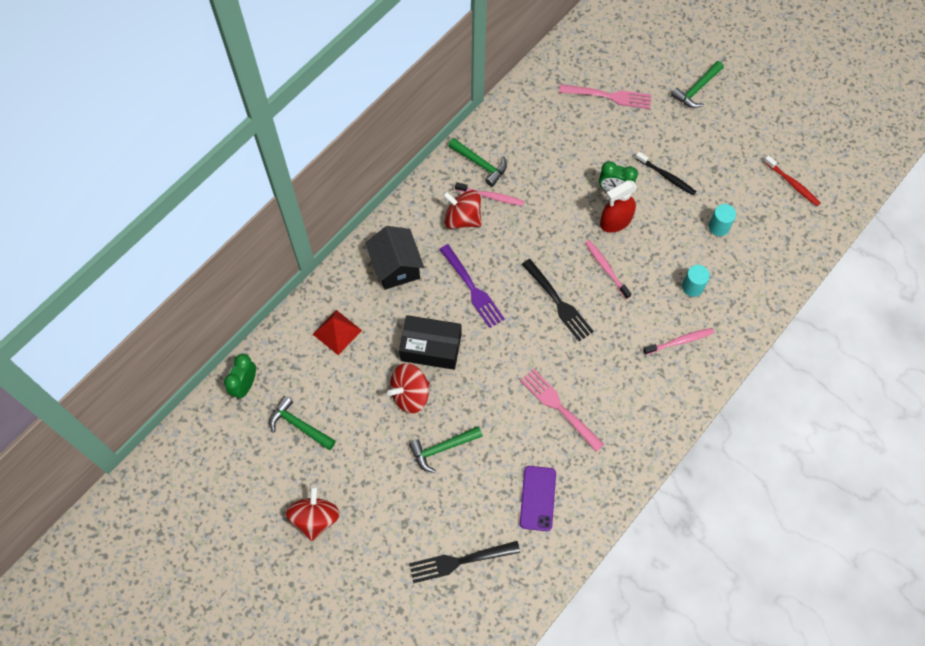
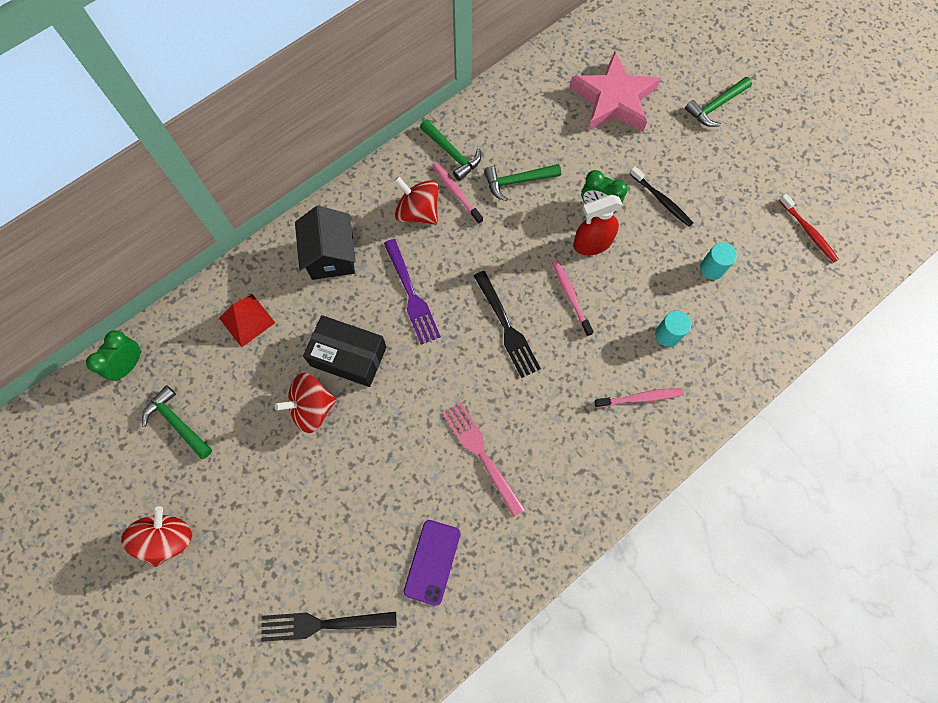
camera: 10 degrees right, 5 degrees up
(442, 448) = (334, 479): green hammer -> green hammer (517, 181)
(491, 196) = (456, 192): pink toothbrush -> pink toothbrush turned 150 degrees counterclockwise
(609, 96) = (613, 99): pink fork -> pink star

